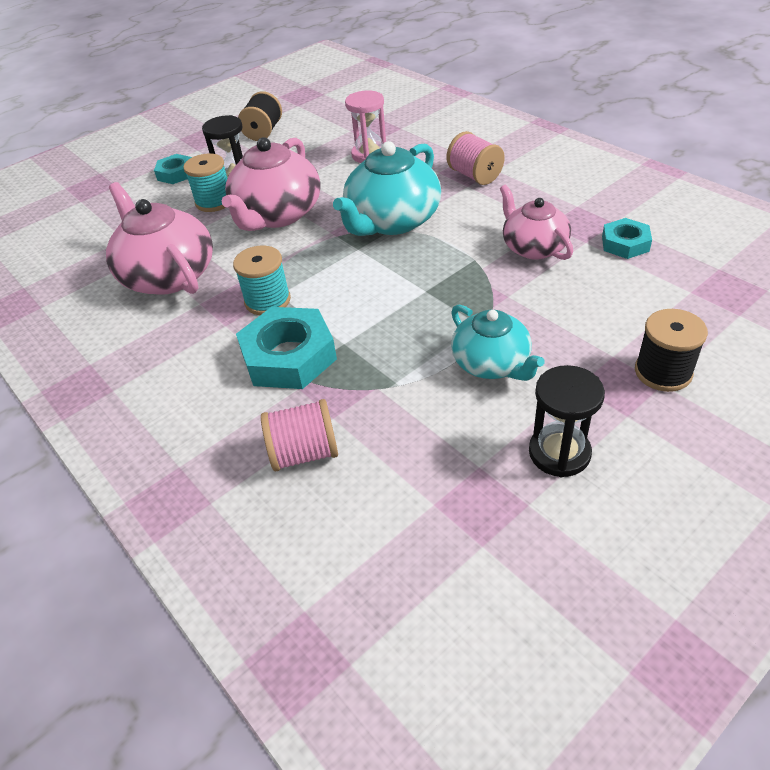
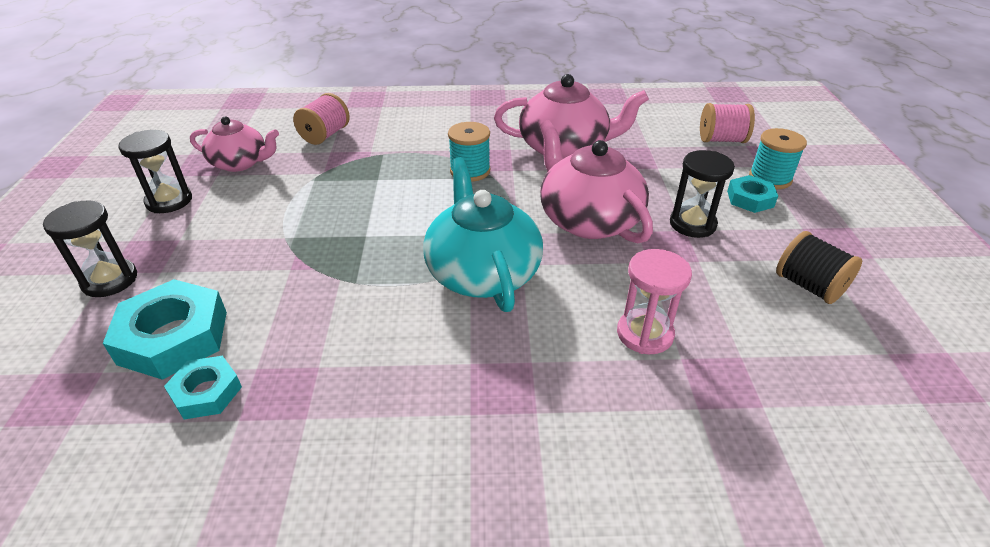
camera: 125 degrees right, 5 degrees down
(214, 202) = (659, 199): turquoise spool -> turquoise spool (770, 178)
(289, 356) = (401, 157): turquoise nut -> turquoise nut (173, 337)
(475, 176) = (482, 384): pink spool -> pink spool (721, 140)
(492, 363) = (256, 219): turquoise teapot -> none
(533, 247) = (309, 327): pink teapot -> pink teapot (240, 163)
(663, 372) = (110, 280): black spool -> black hourglass

